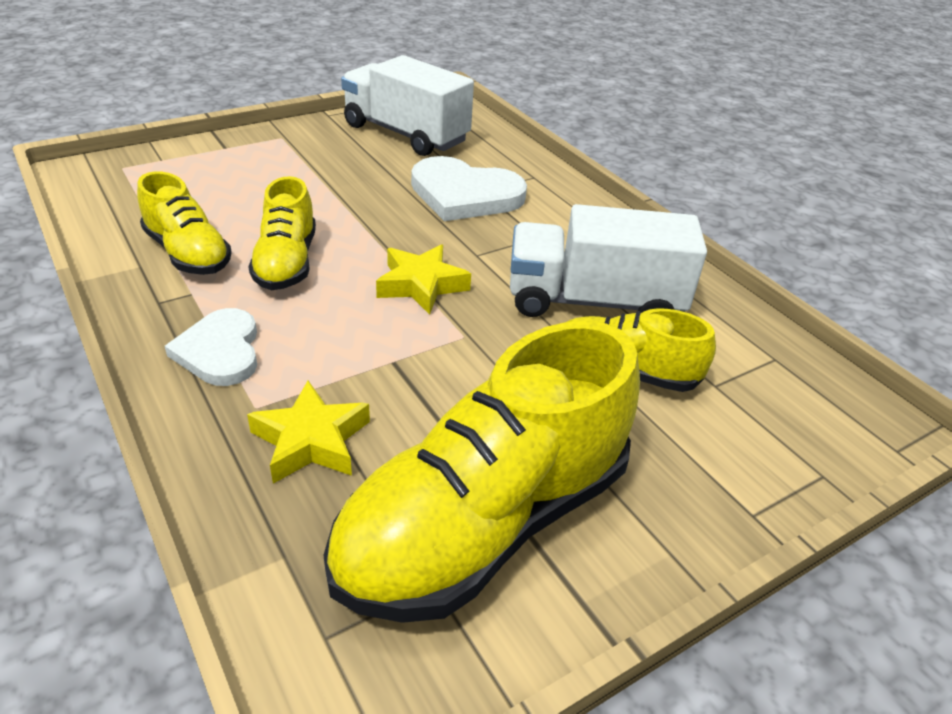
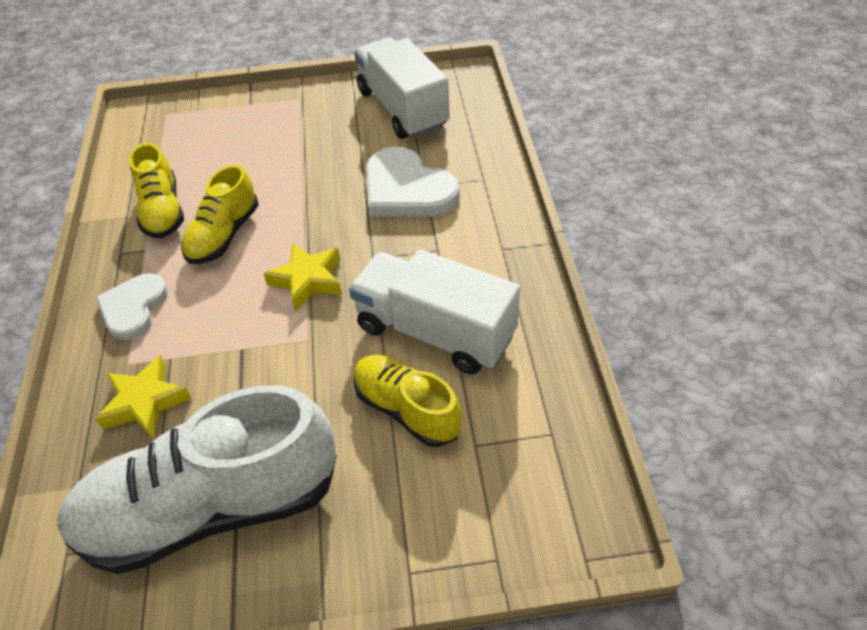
camera: 30 degrees right, 10 degrees up
(485, 522) = (212, 508): yellow shoe -> white shoe

